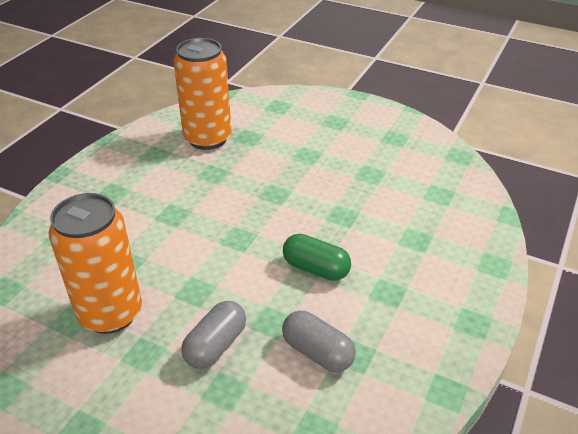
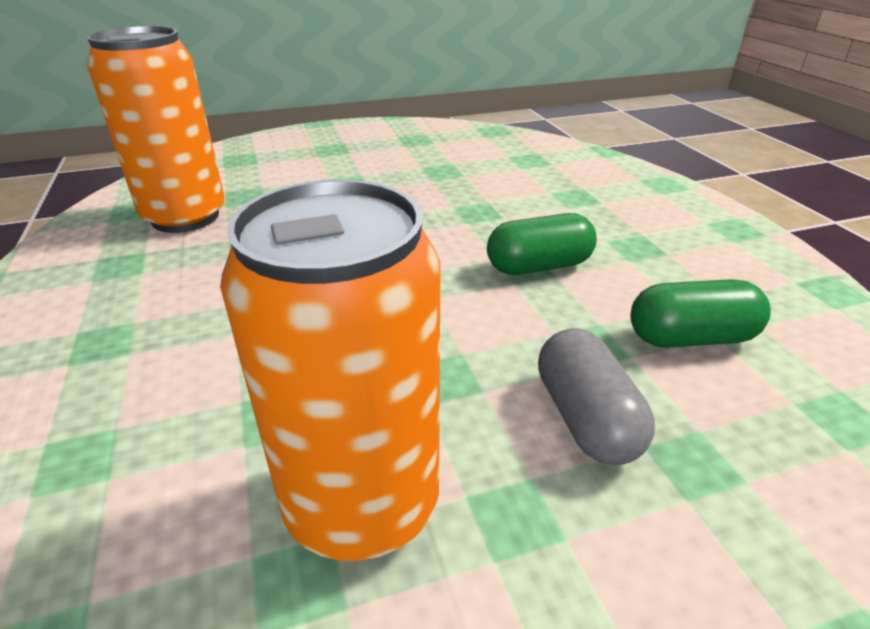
camera: 45 degrees left, 5 degrees down
(317, 352) = (690, 338): grey capsule -> green capsule

